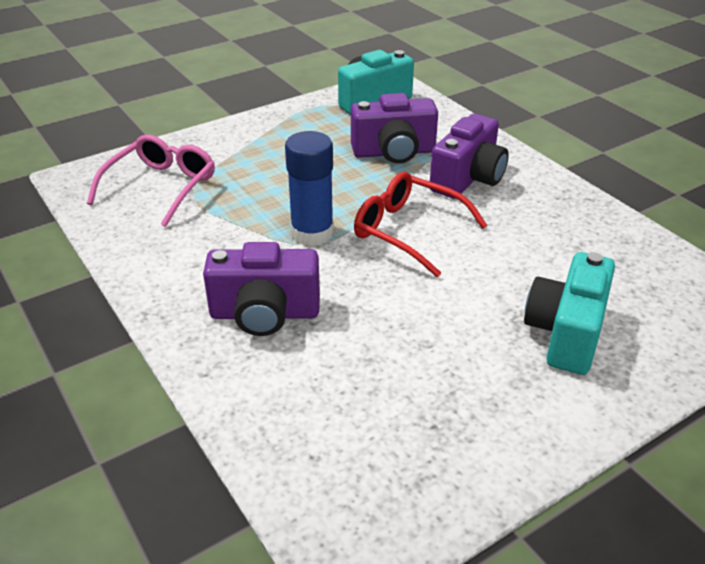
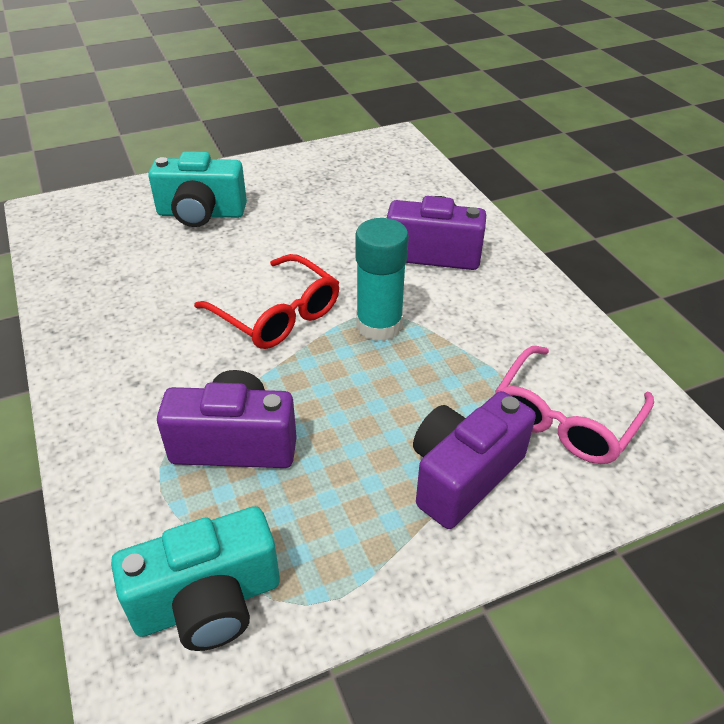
camera: 170 degrees left, 5 degrees up
(312, 233) = (379, 325): blue glue stick -> turquoise glue stick
(468, 179) = (166, 378): purple camera -> purple camera (463, 475)
(566, 333) = (201, 214): turquoise camera -> turquoise camera turned 60 degrees clockwise

